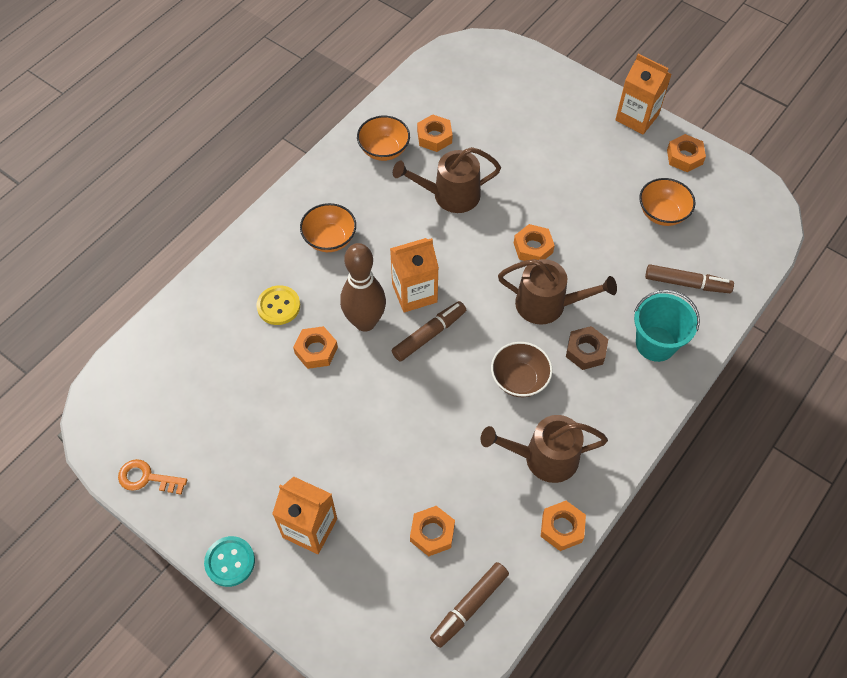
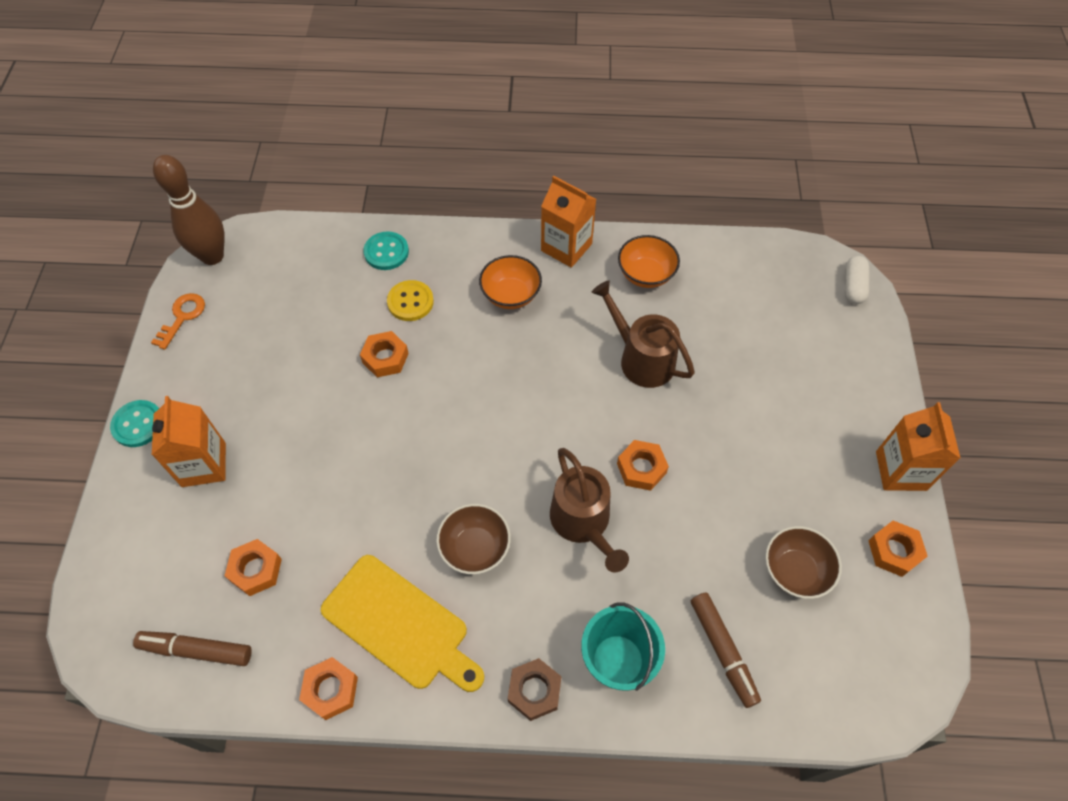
camera: 55 degrees right, 0 degrees up
(147, 478) = (182, 317): orange key -> orange key turned 45 degrees clockwise
(215, 296) = (386, 252): none -> turquoise button
(365, 322) = (443, 377): brown bowling pin -> brown bowling pin (212, 256)
(414, 293) = (505, 397): orange carton -> orange carton (566, 247)
(429, 334) = (468, 437): brown marker -> none
(434, 137) = (698, 304): orange nut -> none
(491, 49) = (853, 286): none -> white capsule
(544, 458) = (400, 625): brown watering can -> yellow cutting board
(585, 351) = (555, 593): brown nut -> brown nut (534, 691)
(662, 213) = (795, 571): orange bowl -> brown bowl

